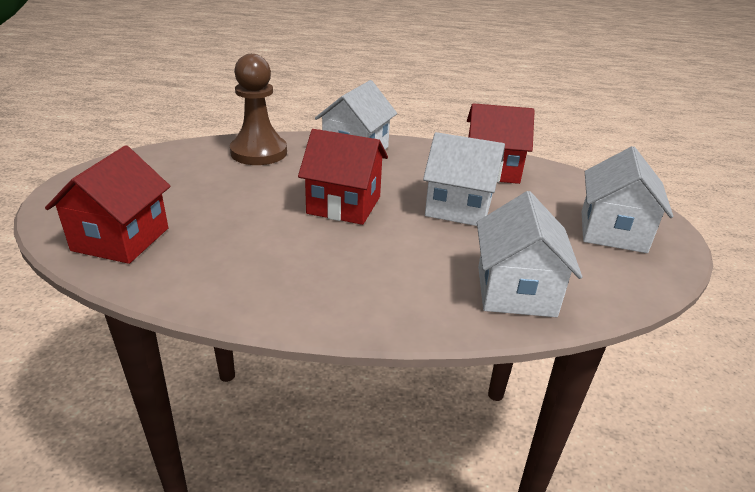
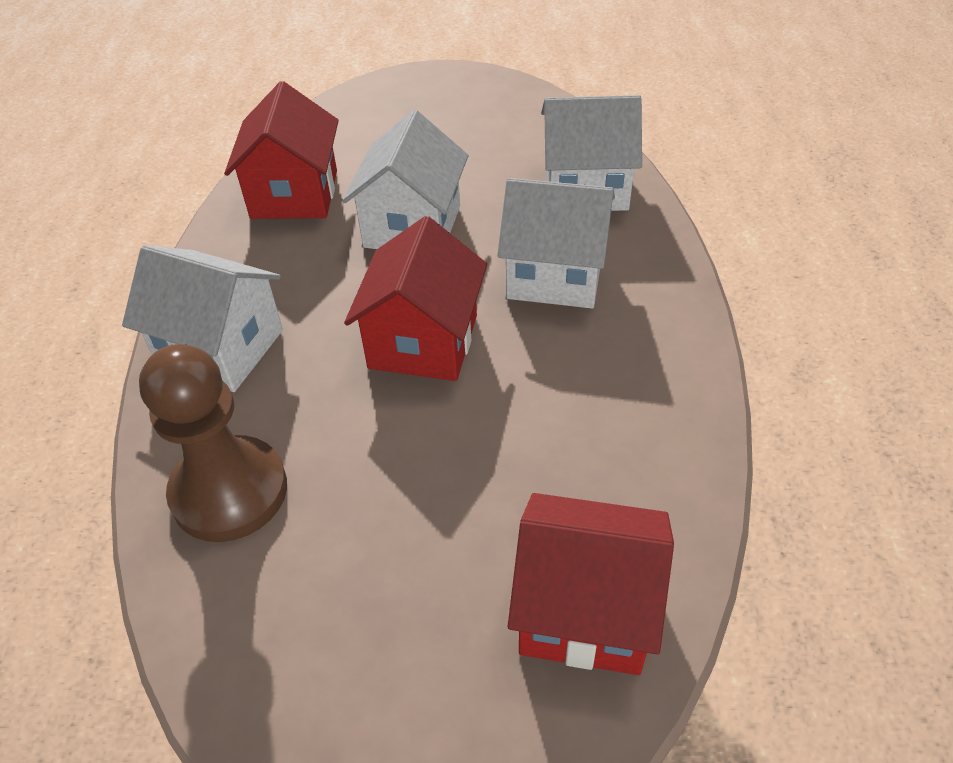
camera: 90 degrees left, 15 degrees up
(612, 231) = (448, 112): white house -> white house (555, 275)

